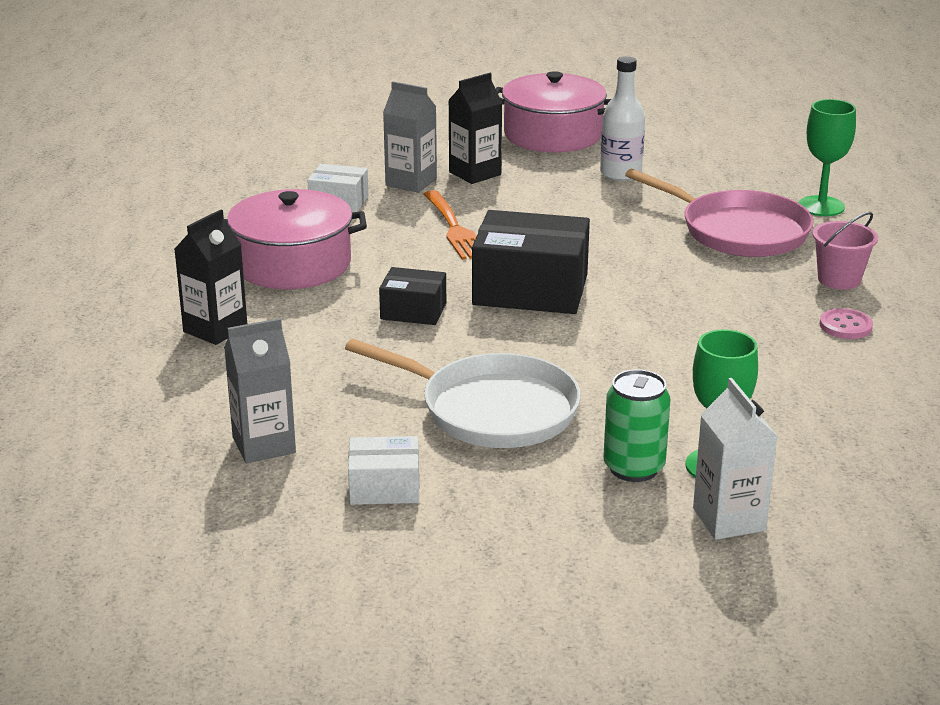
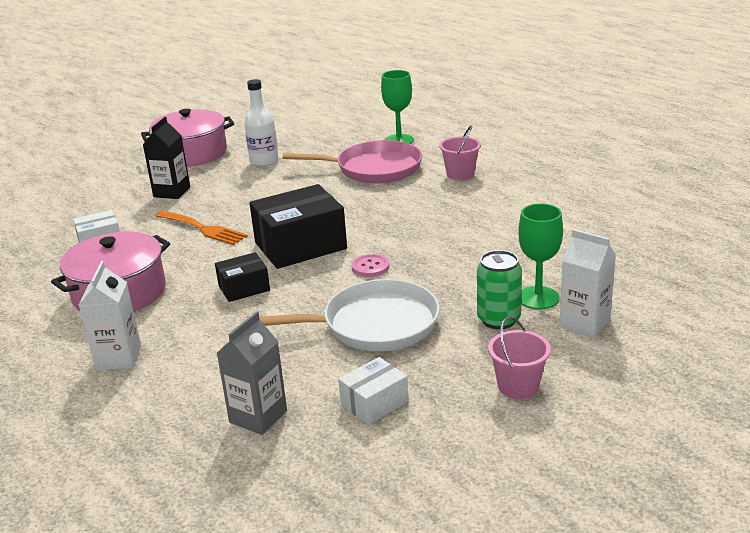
camera: 35 degrees left, 0 degrees up
(215, 329) = (118, 358): black carton -> white carton
(411, 182) = (135, 212): grey carton -> none
(551, 546) = (518, 386): none -> pink bucket
(845, 326) = (497, 196): pink button -> pink button (370, 267)

